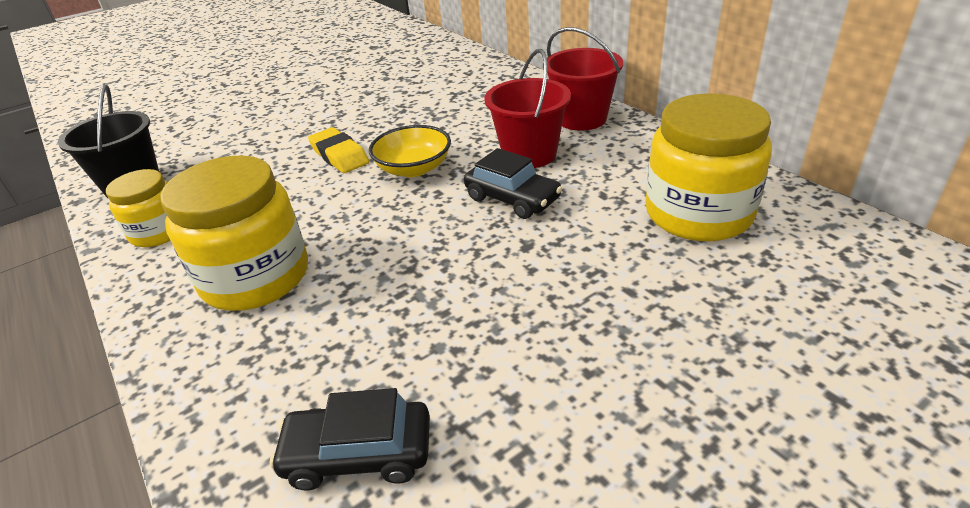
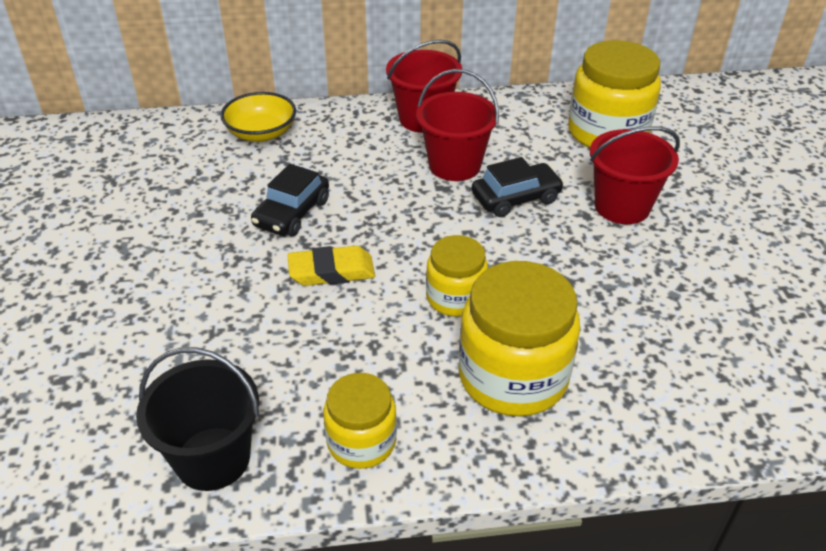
camera: 65 degrees left, 5 degrees up
(343, 216) = (455, 297): none -> yellow jar
(358, 454) = (757, 360): black car -> black car (292, 213)
(414, 168) = (411, 232): yellow bowl -> yellow bowl (261, 133)
(566, 264) = (622, 206): none -> red bucket

